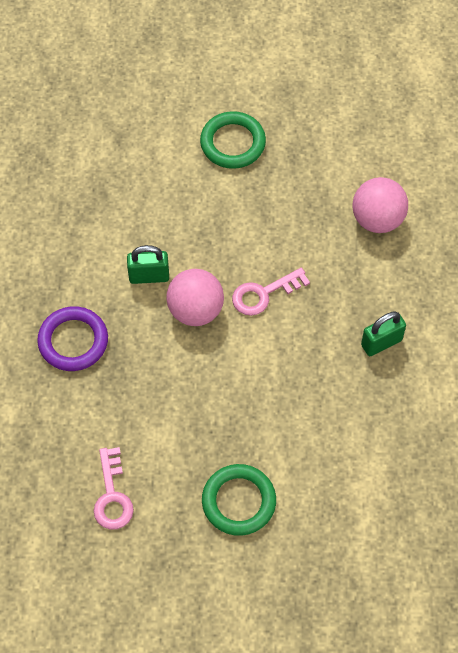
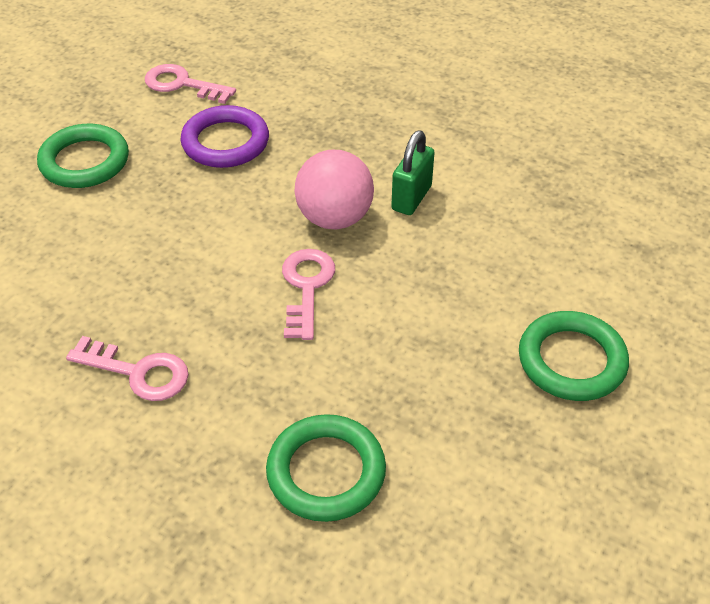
camera: 120 degrees right, 15 degrees down
(73, 341) = (374, 115): purple ring -> purple ring (225, 142)
(377, 219) = (326, 472): pink ball -> green ring
(381, 342) = (138, 372): green padlock -> pink key

